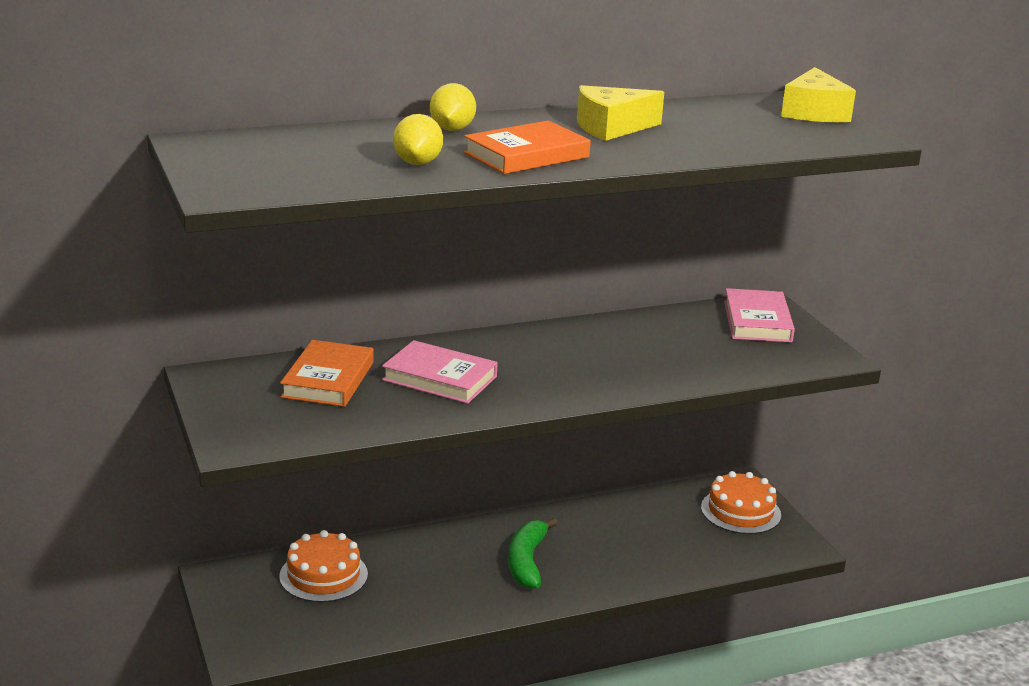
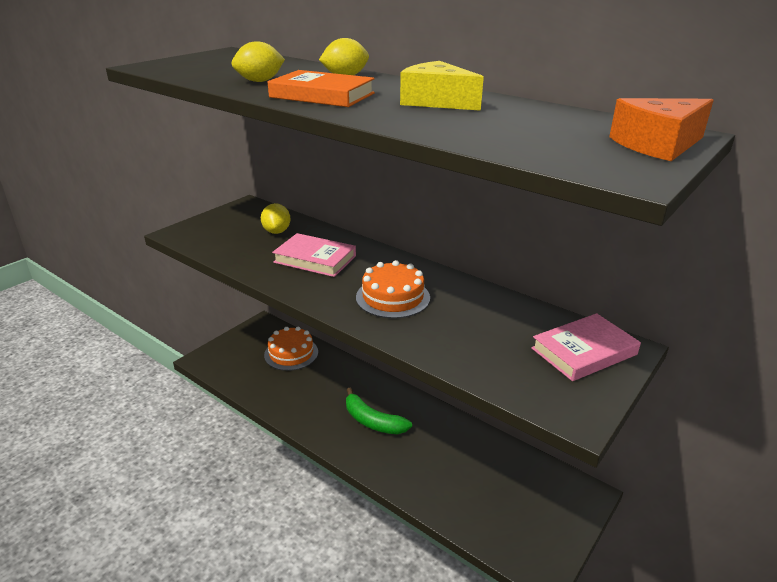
camera: 60 degrees right, 5 degrees up
(328, 379) = (276, 231): orange book -> yellow lemon
(439, 378) = (315, 259): pink book -> pink book turned 60 degrees counterclockwise
(527, 562) = (373, 421): green banana -> green banana turned 120 degrees counterclockwise
(740, 511) = (549, 507): orange cake -> orange cake (393, 297)
(814, 112) = (657, 145): yellow cheese -> orange cheese

